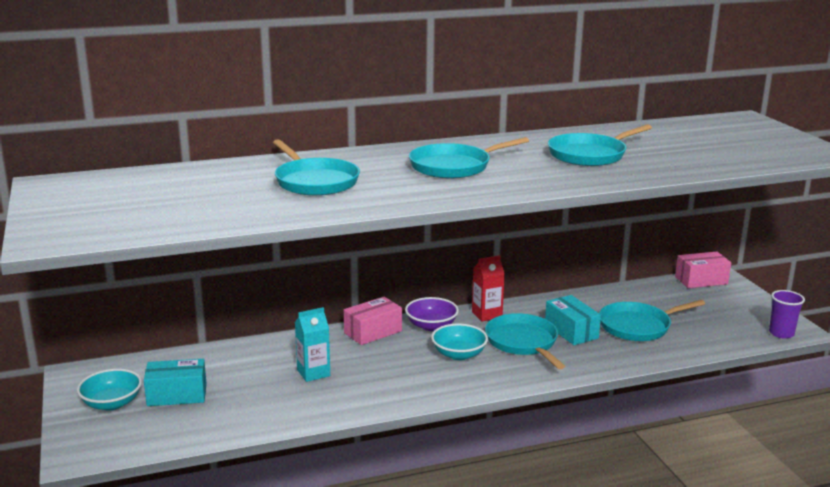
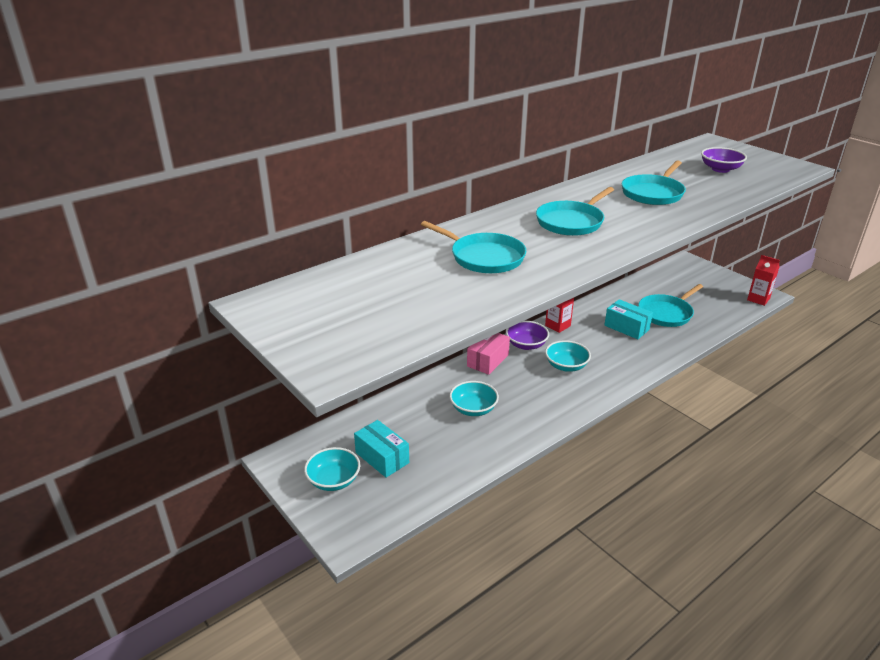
camera: 20 degrees left, 10 degrees up
(177, 395) = (382, 458): turquoise box -> turquoise box turned 75 degrees clockwise
(313, 373) = (473, 409): turquoise carton -> turquoise bowl
(522, 342) = (602, 345): turquoise pan -> none
(701, 280) = (676, 265): pink box -> none
(712, 144) = (720, 169): none -> purple bowl
(781, 333) = (758, 299): purple cup -> red carton

